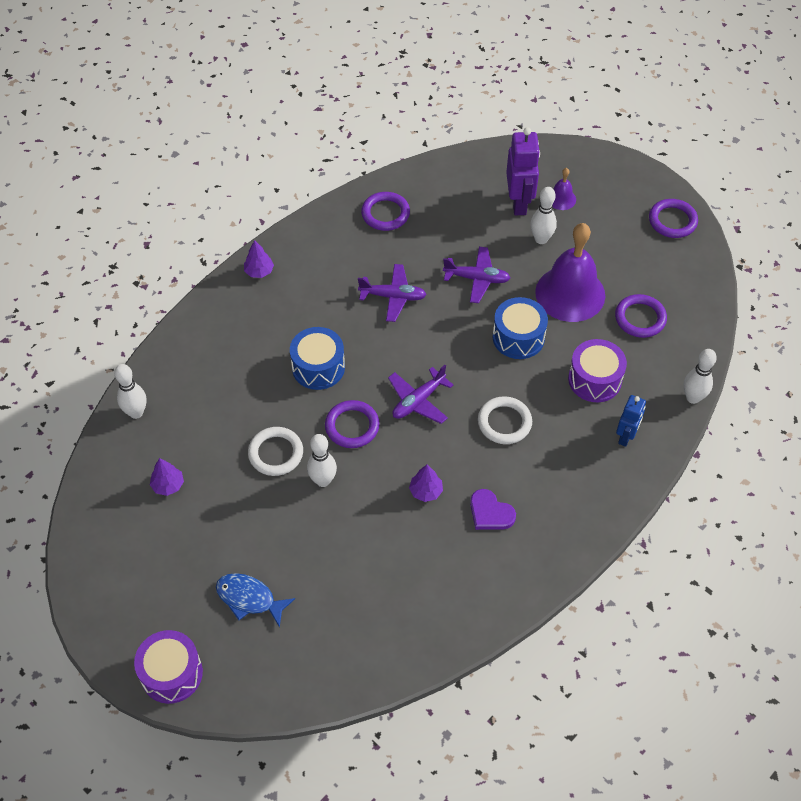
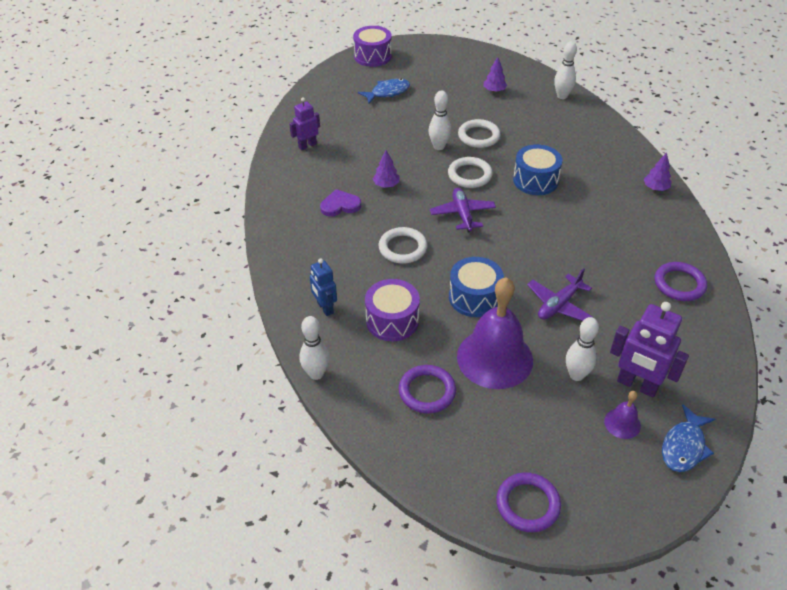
camera: 125 degrees right, 10 degrees down
(352, 426) = (469, 175): purple ring -> white ring
(393, 297) = (576, 246): purple plane -> none
(419, 615) = (307, 145): none -> purple robot
(550, 162) = (684, 446): none -> blue fish

